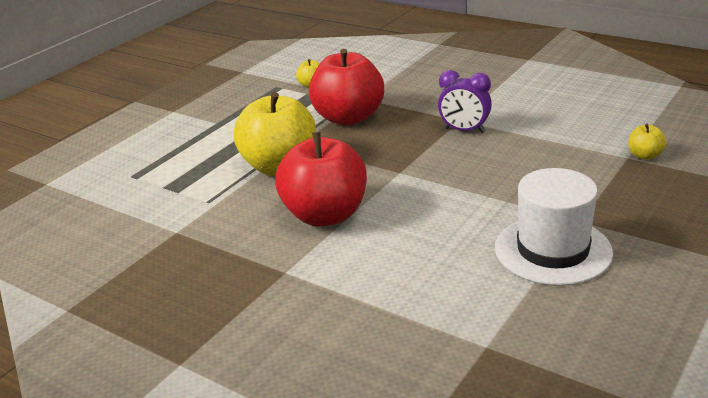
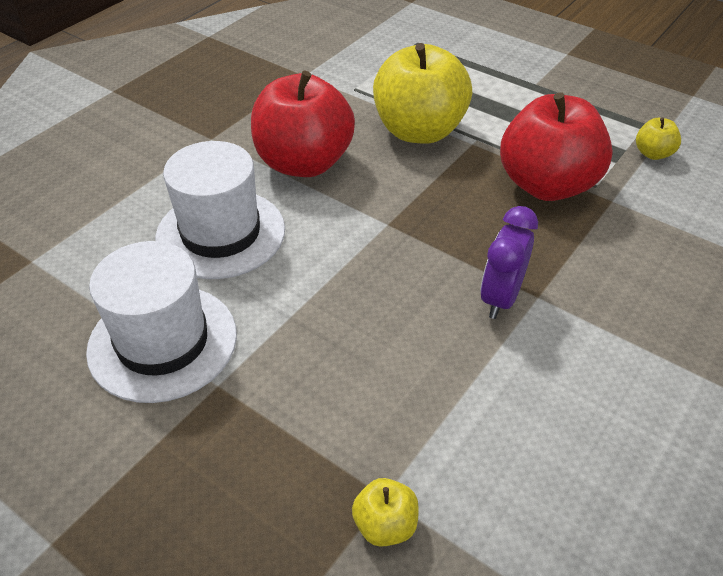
camera: 90 degrees right, 15 degrees up
(425, 243) = (221, 233): none -> white hat

